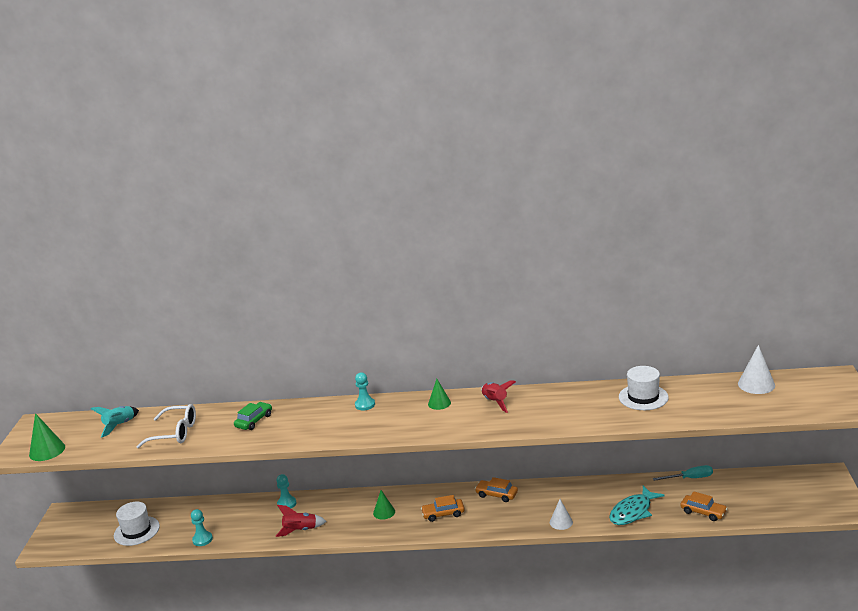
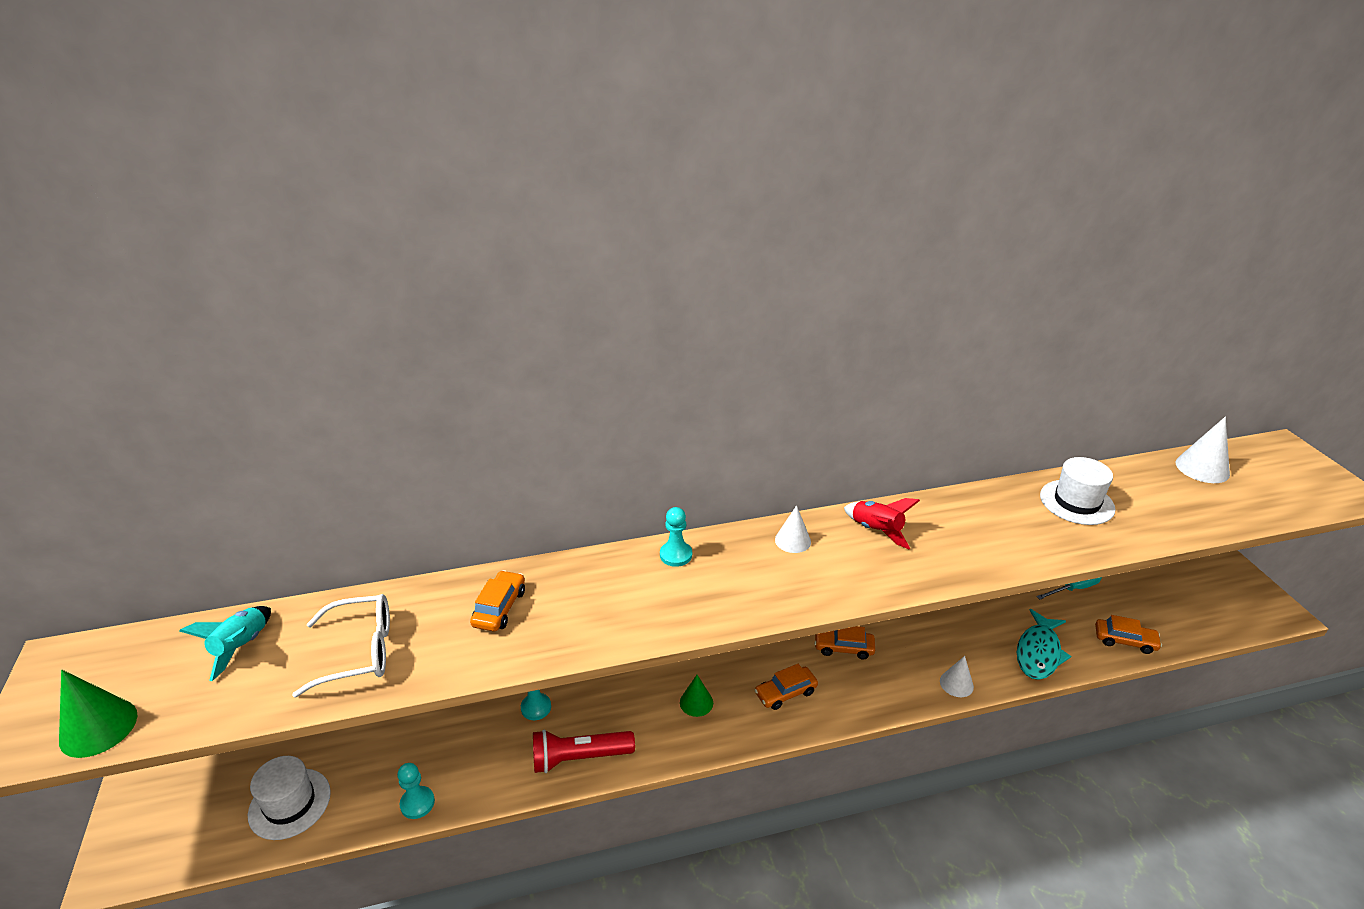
camera: 20 degrees left, 10 degrees up
(254, 421) = (500, 608): green car -> orange car
(300, 530) = (579, 758): red rocket -> red flashlight
(439, 403) = (792, 540): green cone -> white cone

